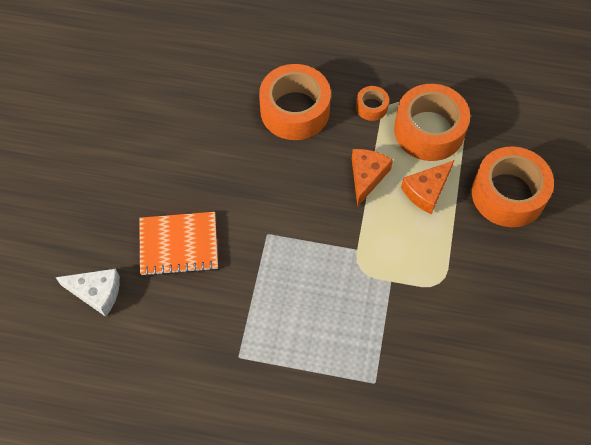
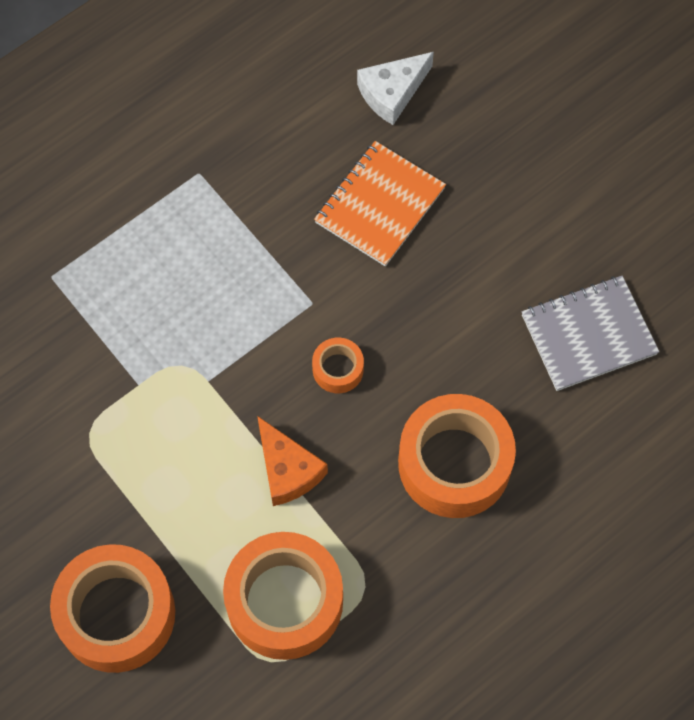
camera: 130 degrees right, 5 degrees up
(174, 101) = (588, 334): none -> grey notebook
(371, 107) = (380, 561): orange tape -> orange tape (338, 369)
(426, 191) = (207, 521): orange cheese -> none

